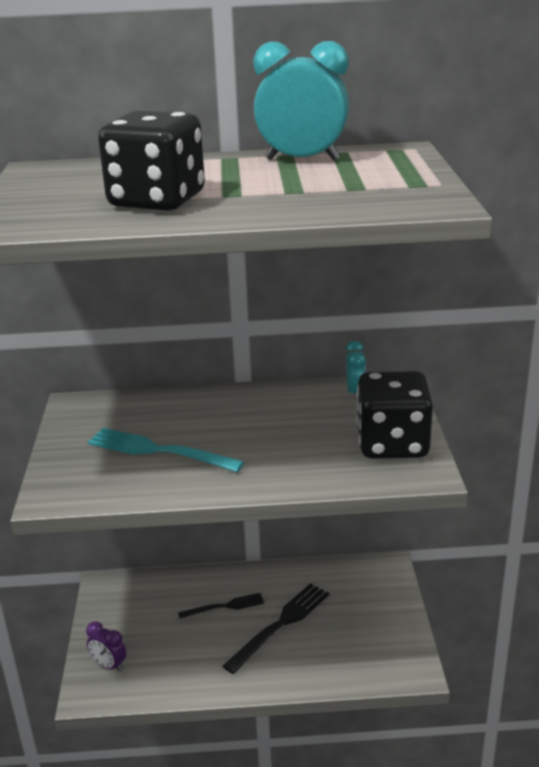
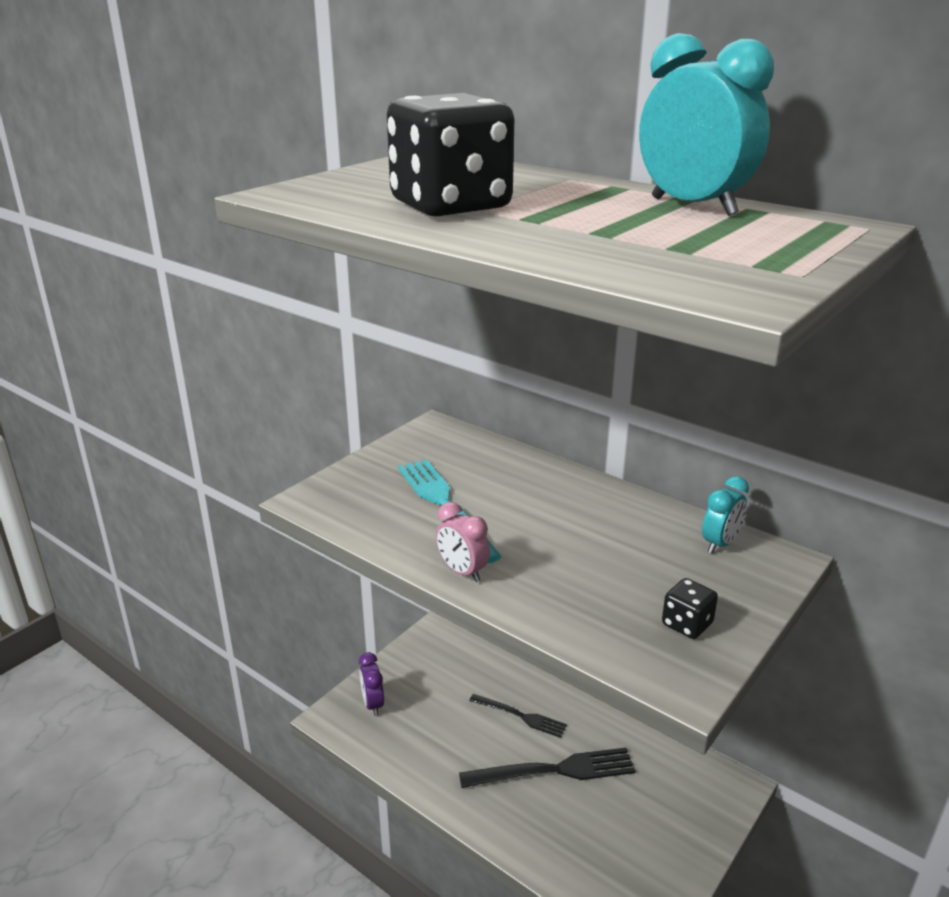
camera: 40 degrees right, 0 degrees up
(230, 484) = (462, 572): none -> pink clock
(392, 444) = (687, 624): black dice -> black dice, size x0.43

